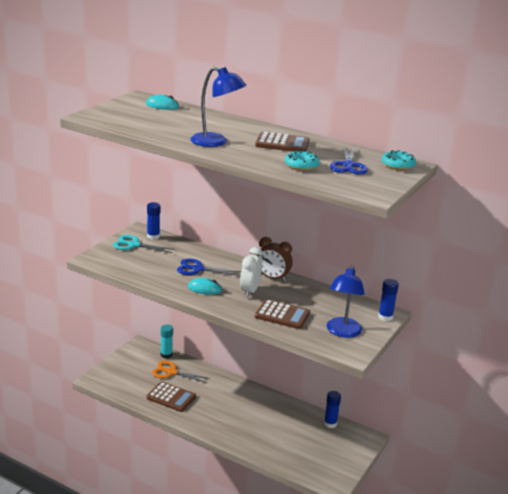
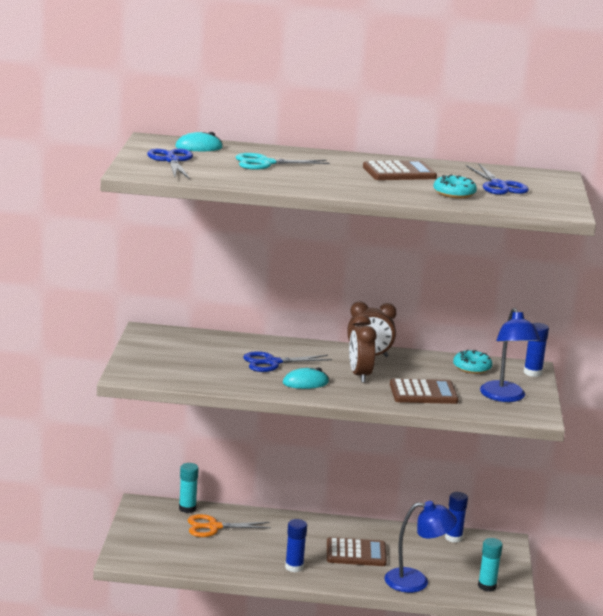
camera: 25 degrees left, 5 degrees down
(128, 112) = (172, 160): none -> blue scissors
(134, 245) = (161, 350): turquoise scissors -> turquoise scissors (265, 163)
(153, 236) = (173, 335): blue glue stick -> blue glue stick (294, 567)
(171, 397) = (240, 555): brown calculator -> brown calculator (356, 553)
(216, 142) = (327, 181): blue lamp -> blue lamp (416, 581)
(250, 291) = (359, 375): white clock -> brown clock
(324, 469) = (487, 586): none -> turquoise glue stick
(398, 165) = (546, 178): turquoise donut -> turquoise donut (472, 367)

